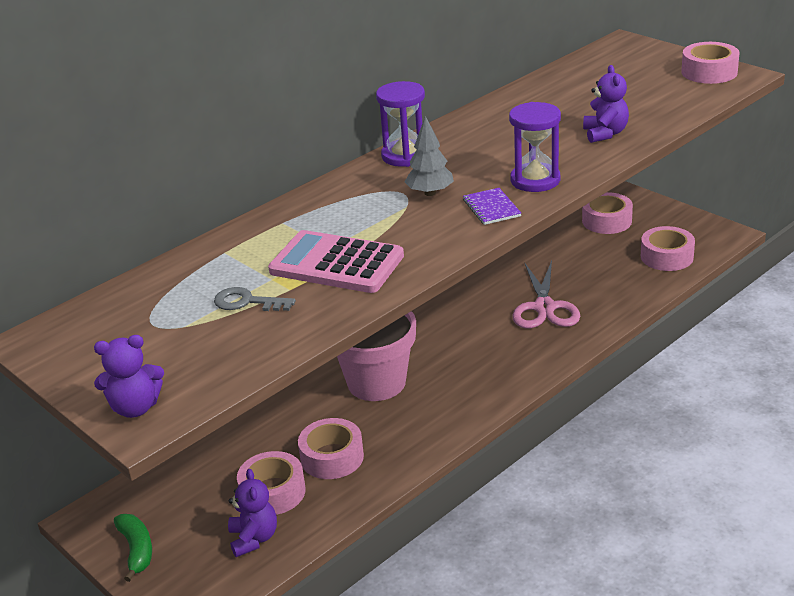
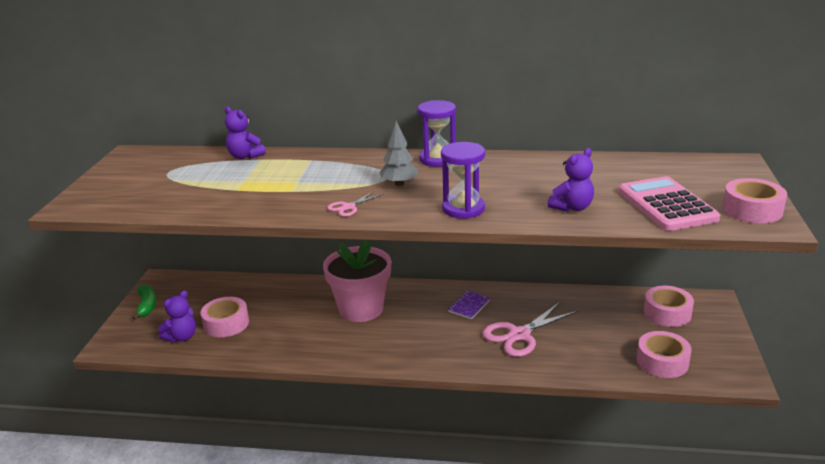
camera: 50 degrees right, 5 degrees down
(135, 408) = (83, 199): purple teddy bear -> purple teddy bear (245, 156)
(136, 550) = (147, 306): green banana -> green banana turned 45 degrees counterclockwise
(247, 302) = (211, 185): grey key -> none
(332, 457) = (274, 328): pink tape -> none
(336, 264) = (279, 191): pink calculator -> pink calculator (667, 205)
(442, 236) = (348, 207): none -> pink scissors
(491, 208) = (404, 209): purple notebook -> purple notebook (469, 306)

